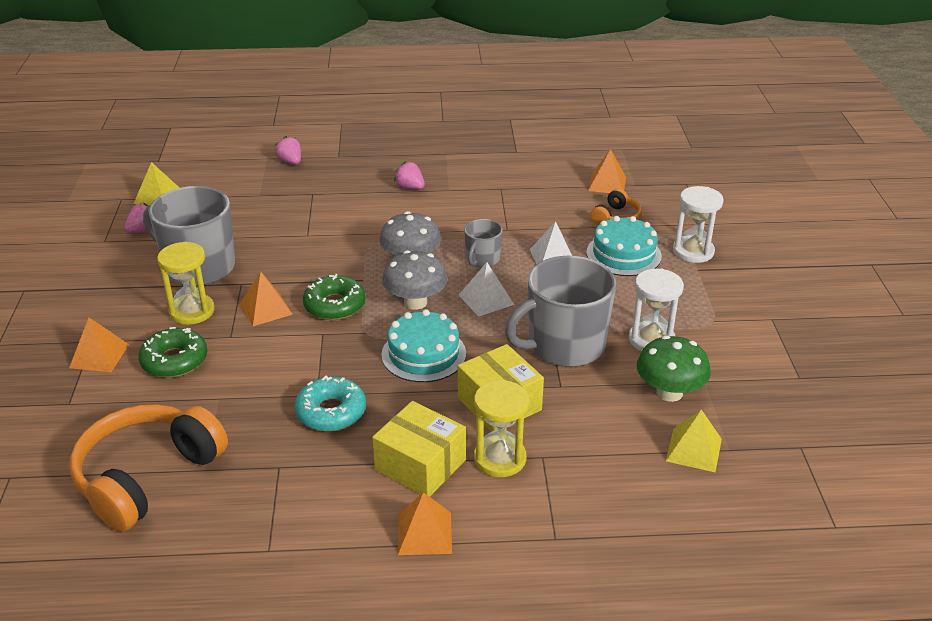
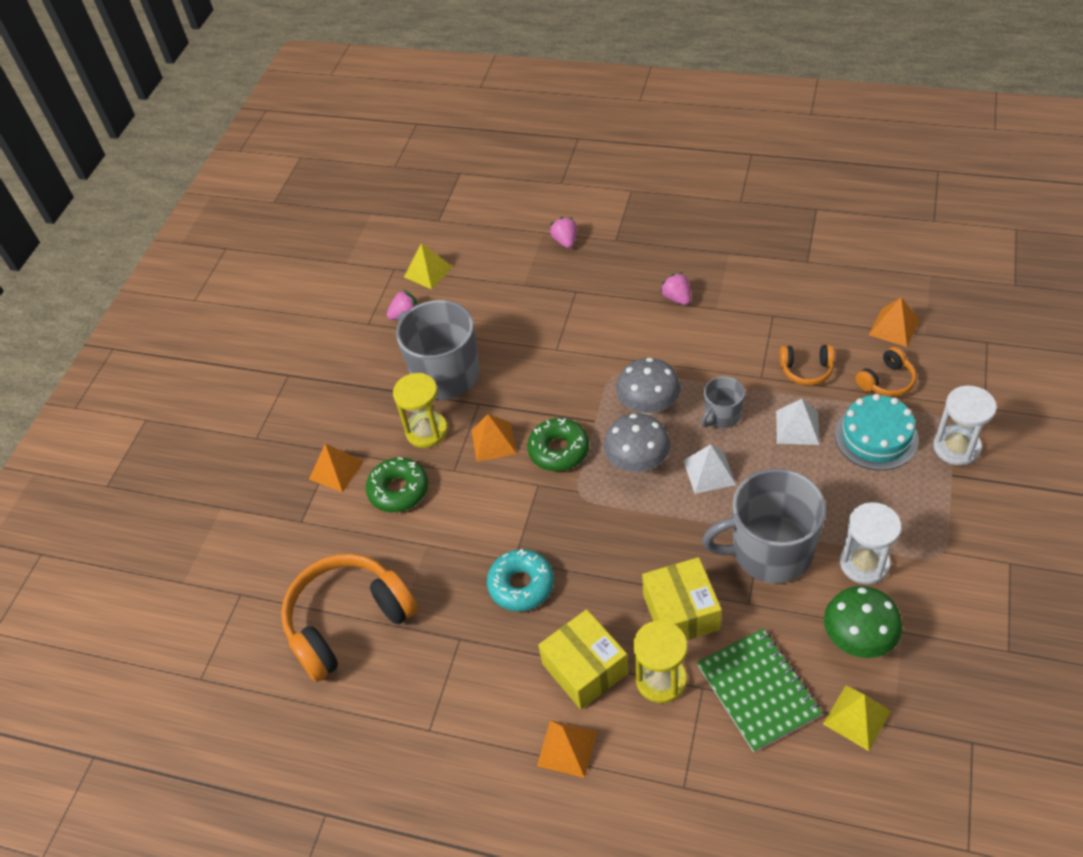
camera: 25 degrees right, 15 degrees up
(423, 354) = (626, 532): turquoise cake -> none
(545, 219) = (806, 370): none -> orange headphones
(596, 448) = (758, 690): none -> green notebook

